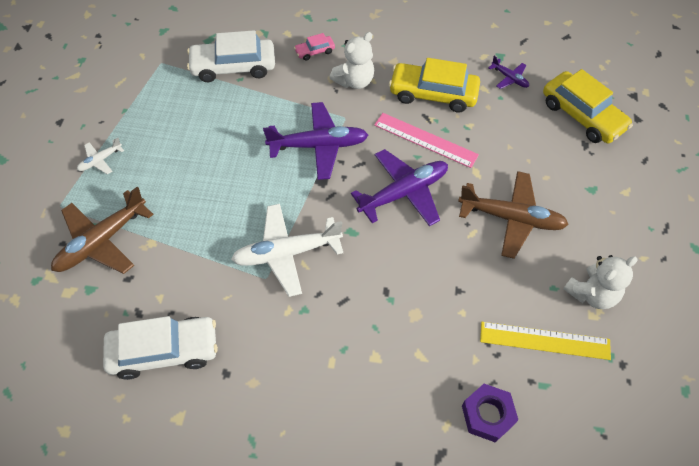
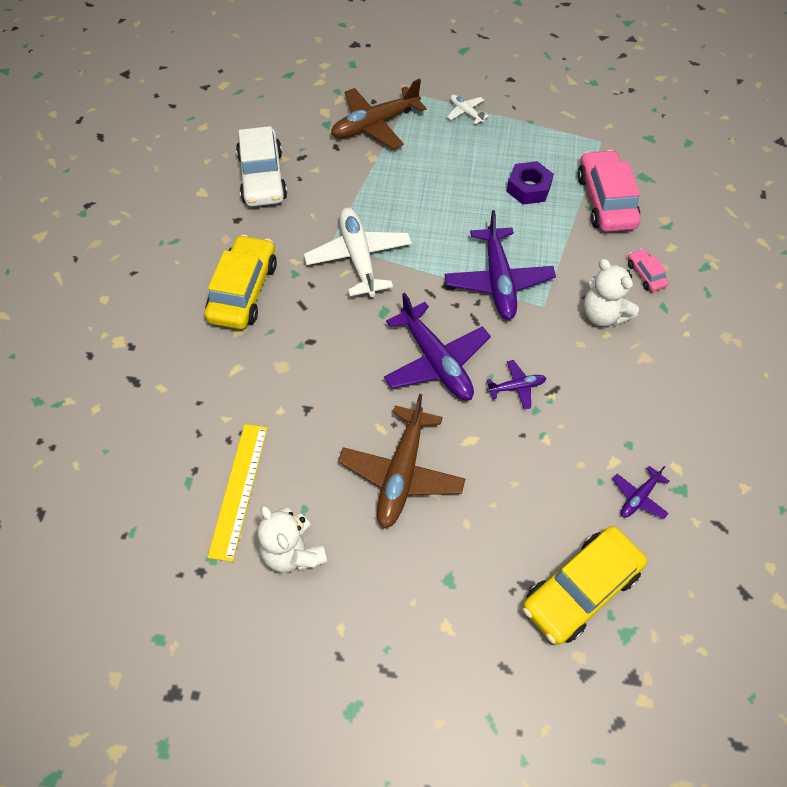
camera: 90 degrees right, 0 degrees up
(102, 241) = (375, 125): brown plane -> brown plane turned 75 degrees counterclockwise
(233, 67) = (605, 201): white car -> pink car
(425, 140) = (517, 387): pink ruler -> purple plane
(433, 94) = (594, 400): yellow car -> yellow car (243, 291)
(487, 415) = (165, 425): purple nut -> purple nut (528, 188)

